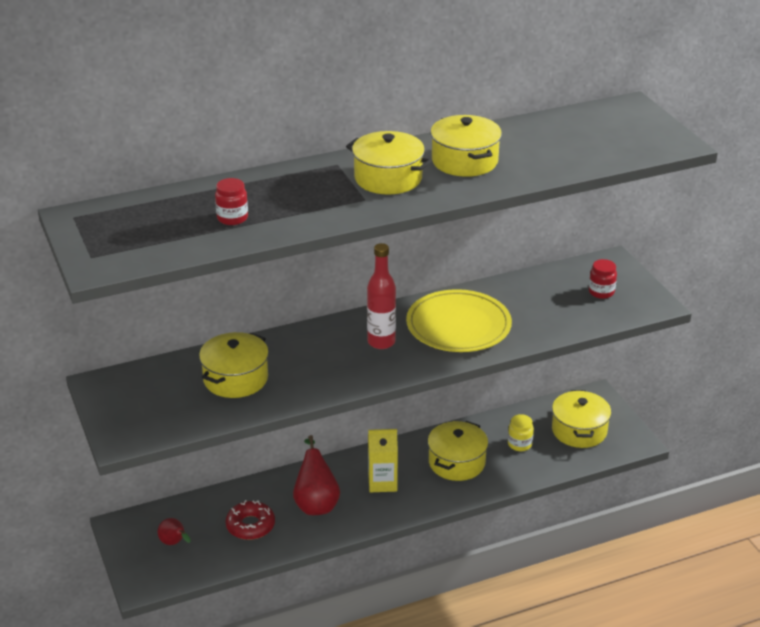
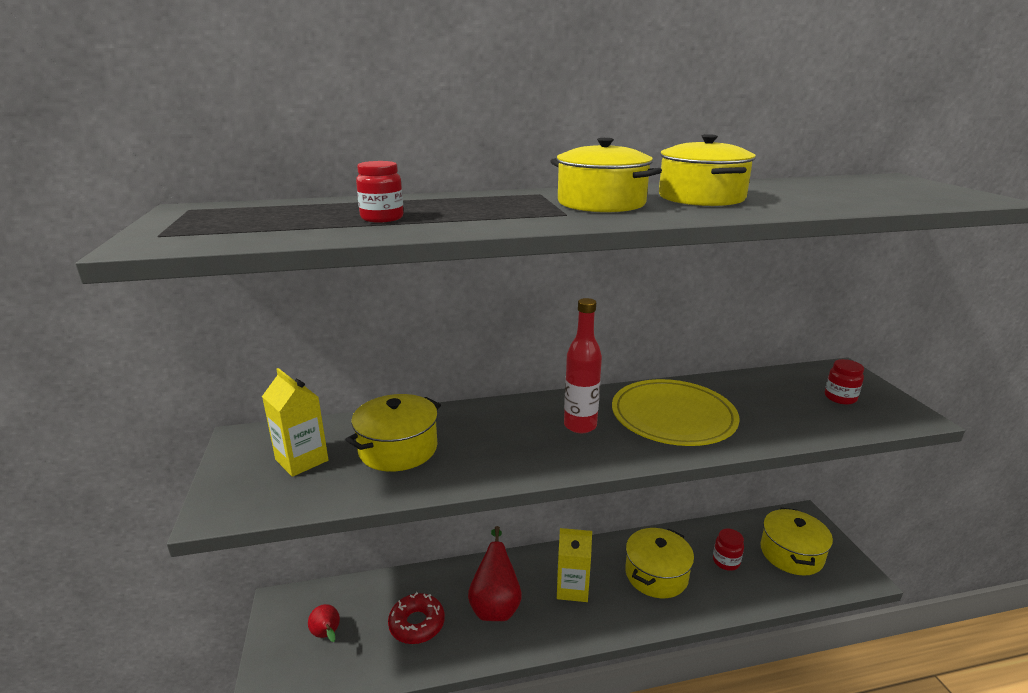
camera: 10 degrees right, 10 degrees down
(161, 396) = (302, 460): none -> yellow carton
(519, 444) = (726, 561): yellow jar -> red jar

